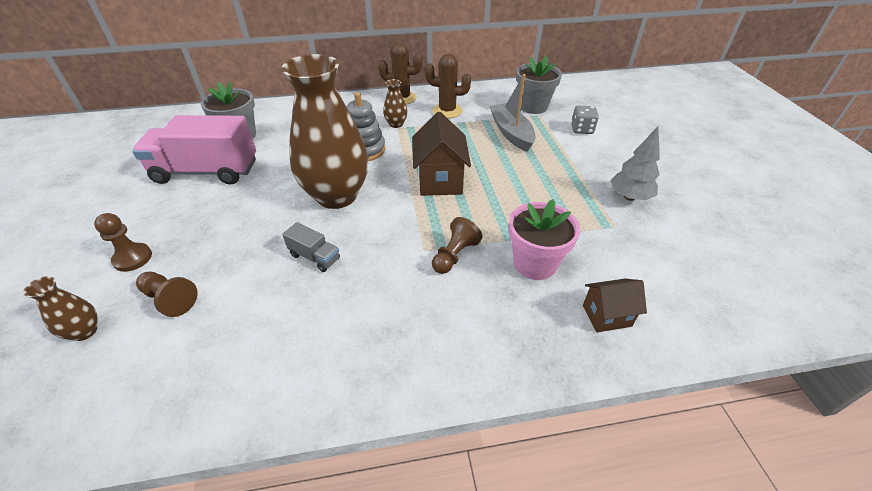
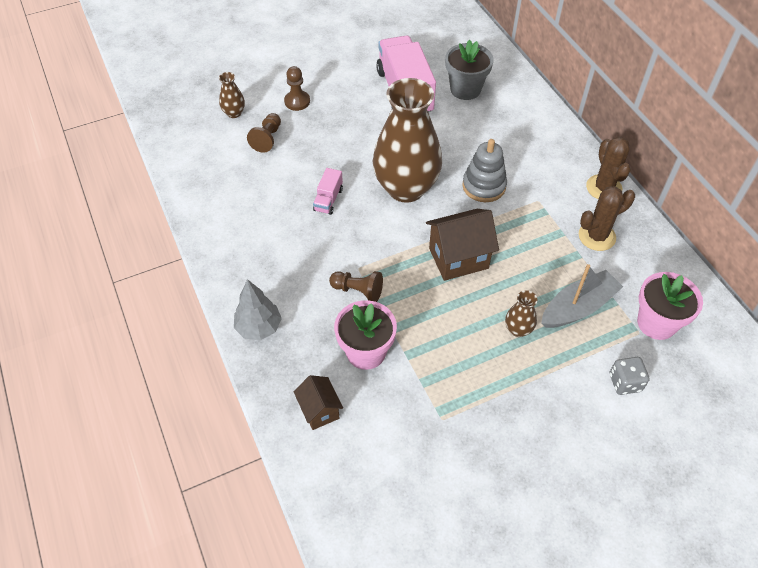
camera: 75 degrees right, 10 degrees up
(315, 257) = (328, 199): grey truck -> pink truck
(396, 124) = (544, 197): brown vase -> brown vase (518, 329)
(447, 111) = (597, 236): brown cactus -> brown cactus turned 75 degrees clockwise
(533, 106) = (656, 323): grey flower pot -> pink flower pot
(629, 197) = (498, 434): grey tree -> grey tree (259, 327)

